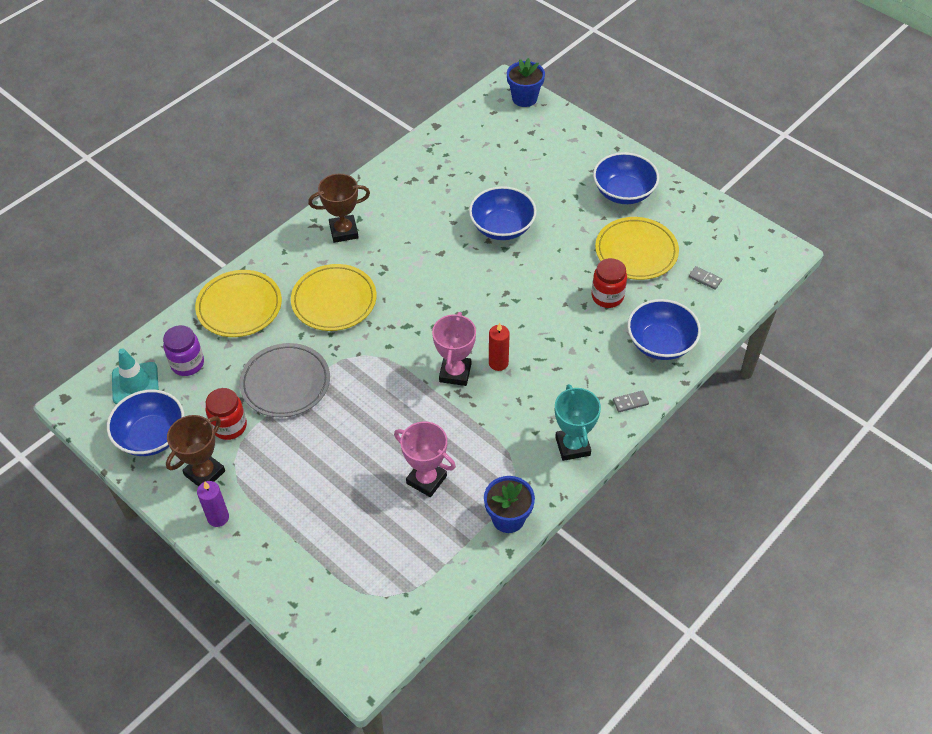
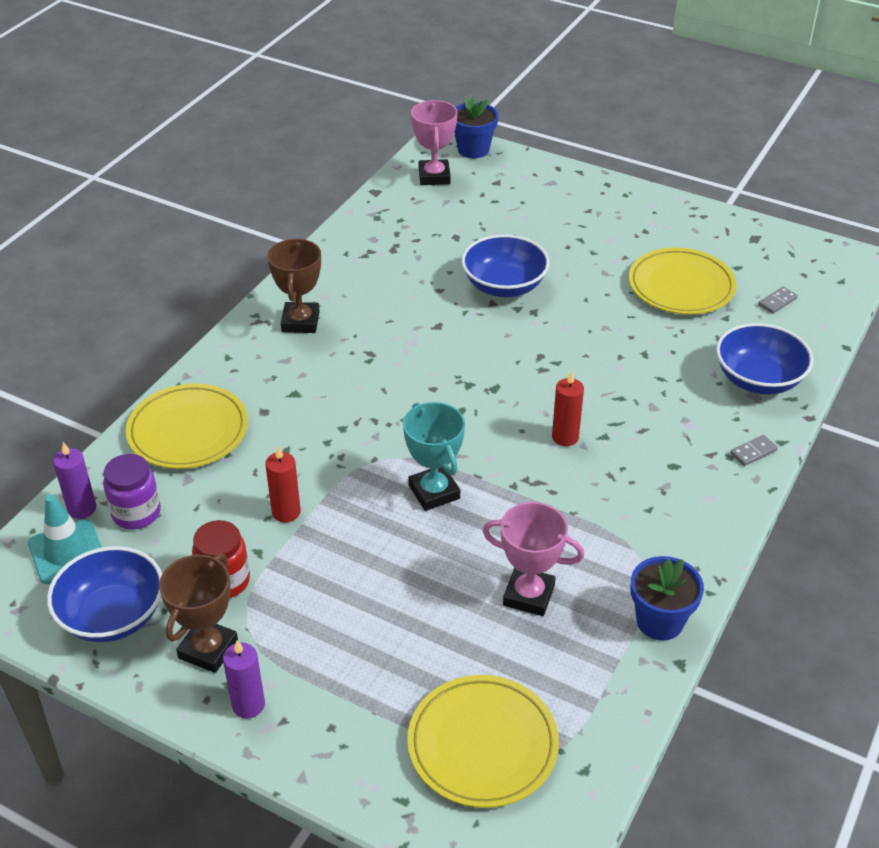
camera: 15 degrees left, 10 degrees down
(153, 353) = (82, 508): none -> purple candle
(285, 383) = (286, 512): grey plate -> red candle
(334, 300) = (317, 402): yellow plate -> yellow plate (482, 744)
(344, 231) = (300, 322): brown trophy -> brown trophy turned 60 degrees counterclockwise
(455, 373) = (513, 458): pink trophy -> pink trophy (434, 176)
(572, 446) = (704, 516): turquoise trophy -> turquoise trophy (434, 492)
(607, 296) = (669, 340): red jar -> none
(623, 192) = (636, 227): blue bowl -> none
(705, 279) = (777, 302): grey domino -> grey domino turned 60 degrees counterclockwise

